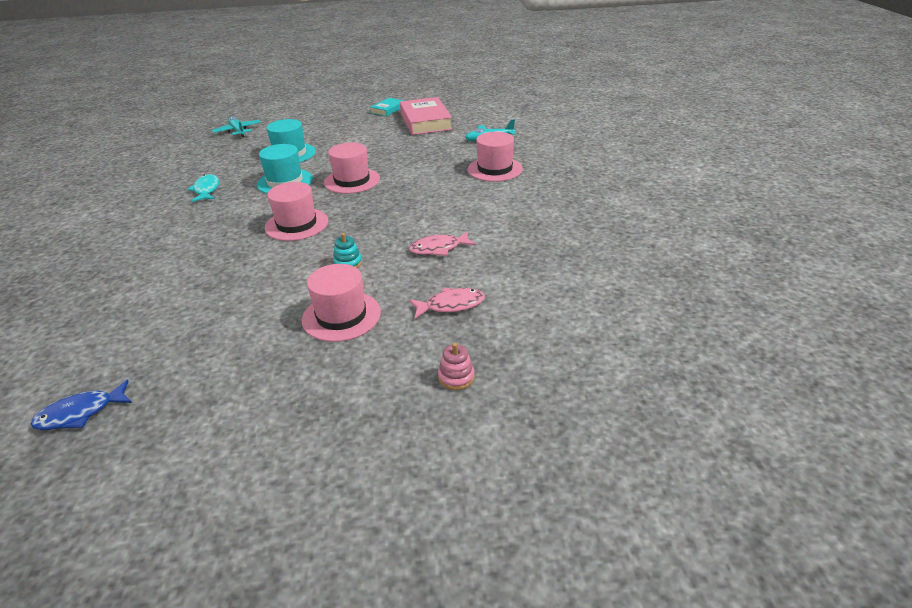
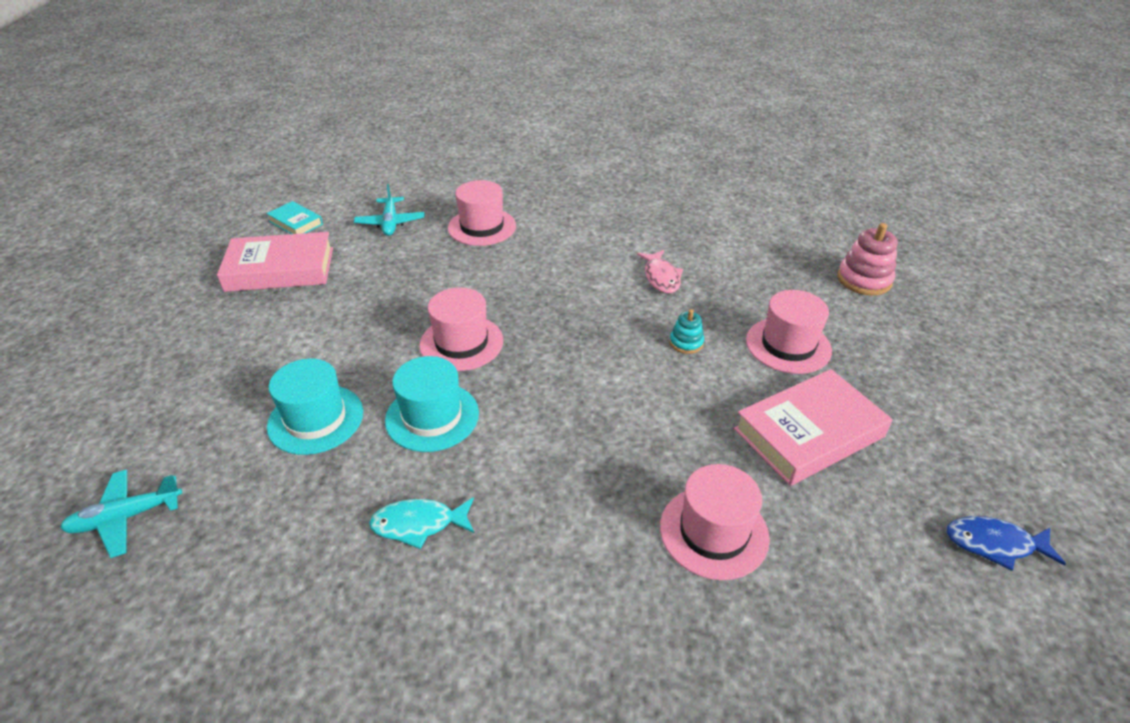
camera: 85 degrees left, 5 degrees up
(81, 413) = (994, 544): blue fish -> blue fish turned 120 degrees clockwise
(231, 322) = (809, 433): none -> pink book
(296, 224) = (581, 393): pink hat -> pink hat (714, 532)
(388, 110) = (192, 305): turquoise book -> turquoise book (296, 223)
(451, 305) = (764, 276): pink fish -> none
(456, 377) = (864, 280): pink stacking toy -> pink stacking toy, size x1.73

